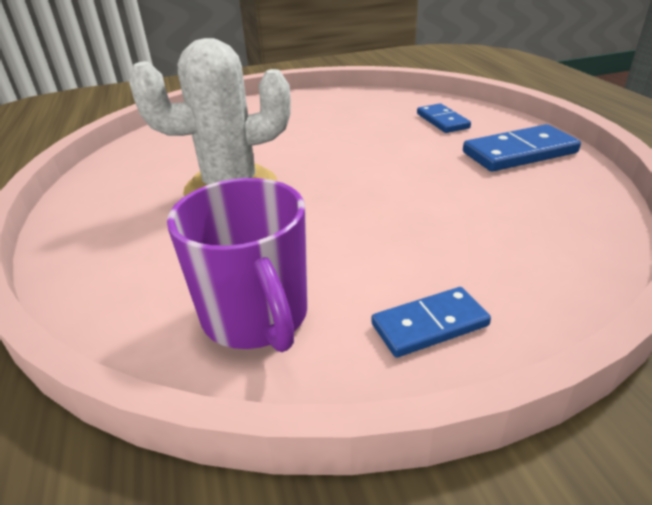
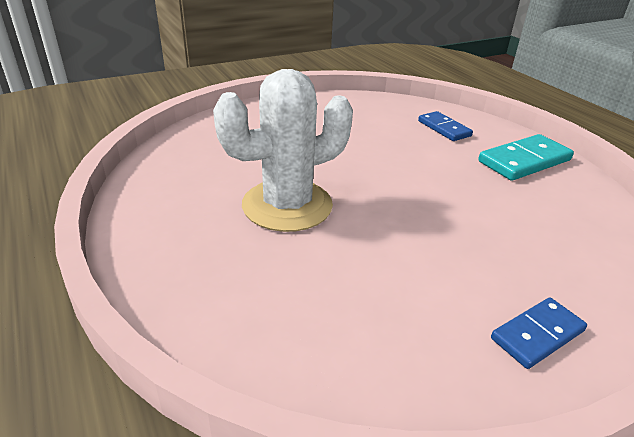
camera: 15 degrees left, 0 degrees up
(256, 317) = (387, 341): purple mug -> none
(519, 153) = (524, 161): blue domino -> turquoise domino

